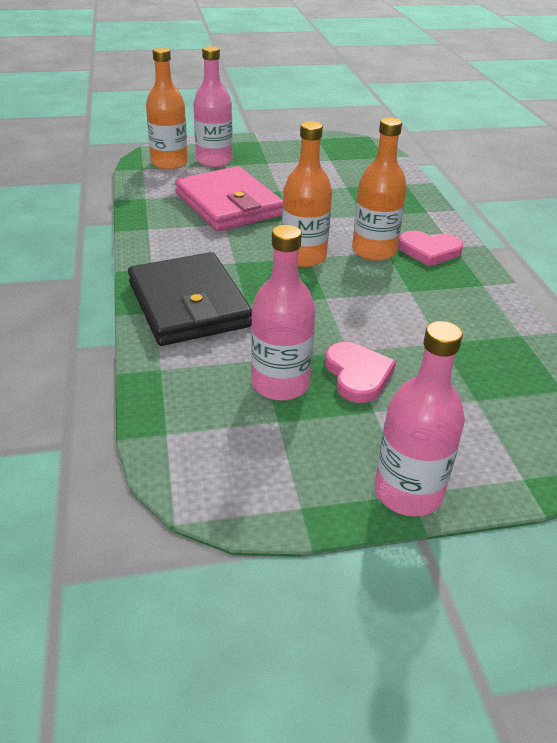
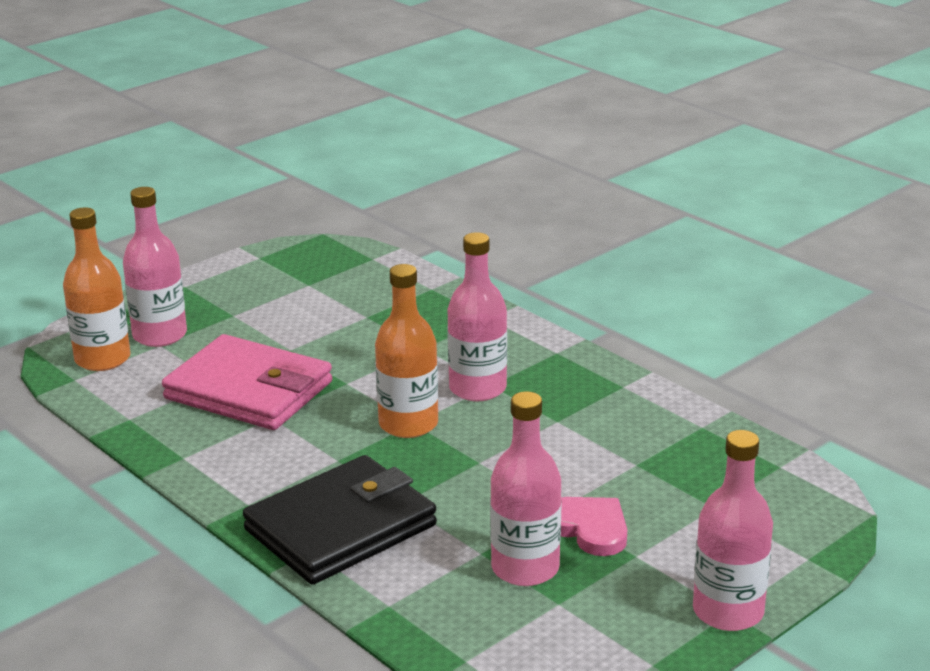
camera: 30 degrees left, 10 degrees down
(189, 304) = (341, 527): black wallet -> black wallet turned 75 degrees counterclockwise
(374, 251) = (477, 388): orange bottle -> pink bottle
(429, 251) = (535, 367): pink heart -> none

